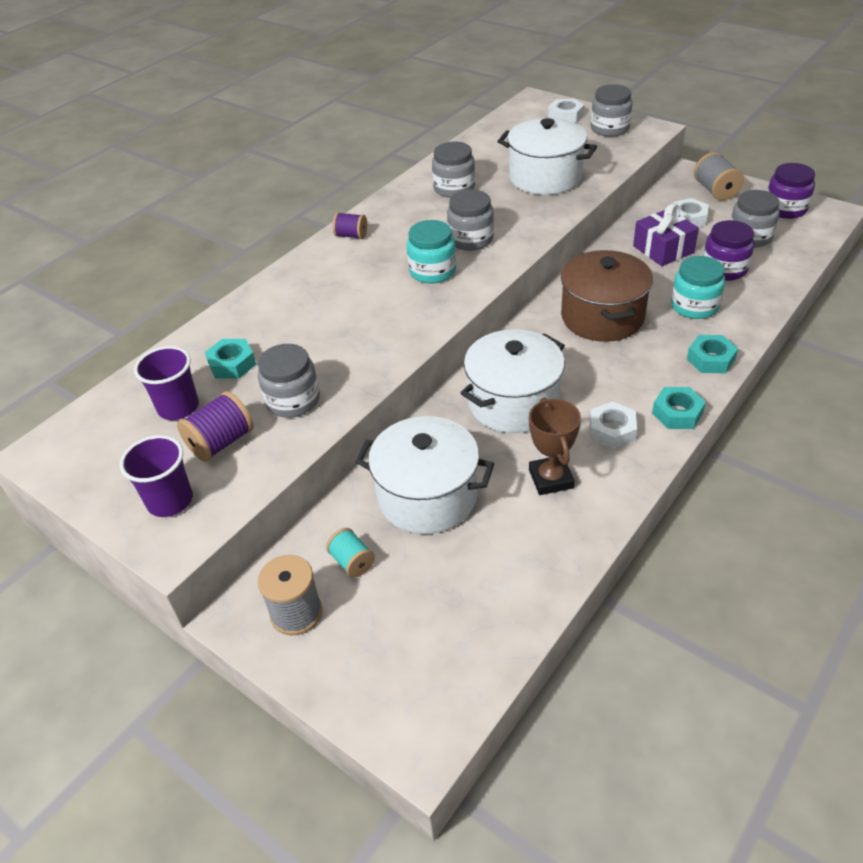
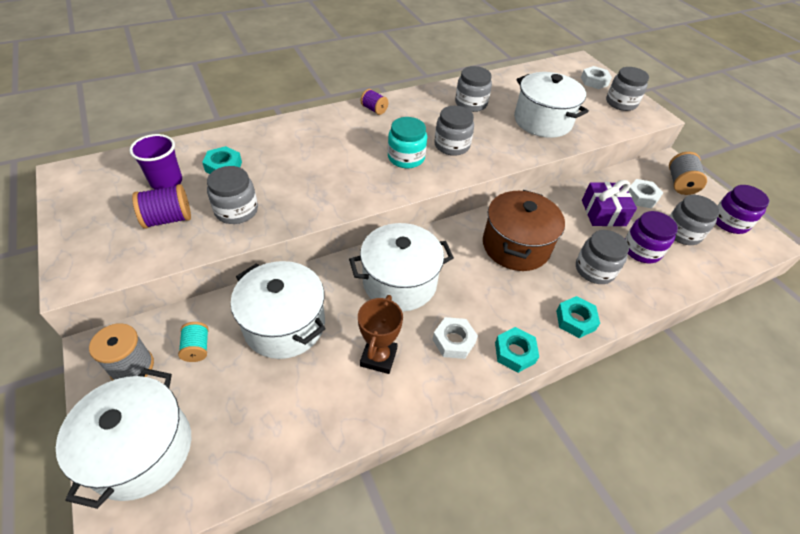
camera: 20 degrees right, 5 degrees up
(170, 501) = (102, 245): purple cup -> none
(382, 676) = (141, 450): none -> white pot
(694, 306) = (594, 270): turquoise jar -> grey jar

